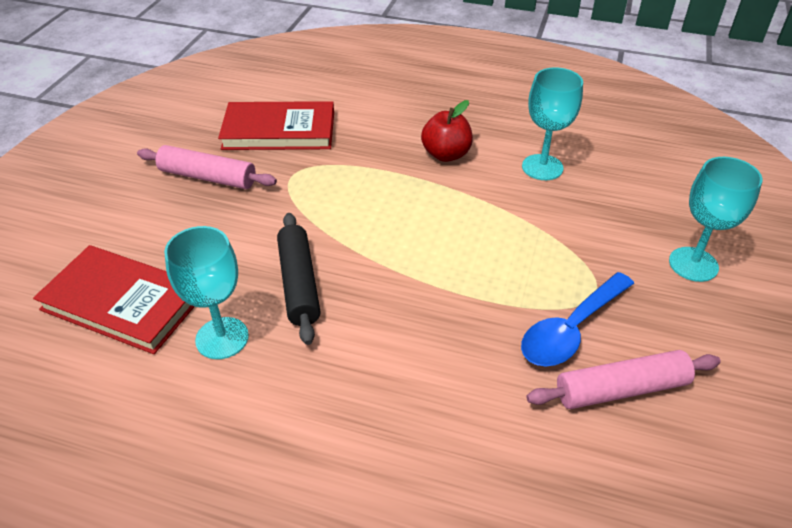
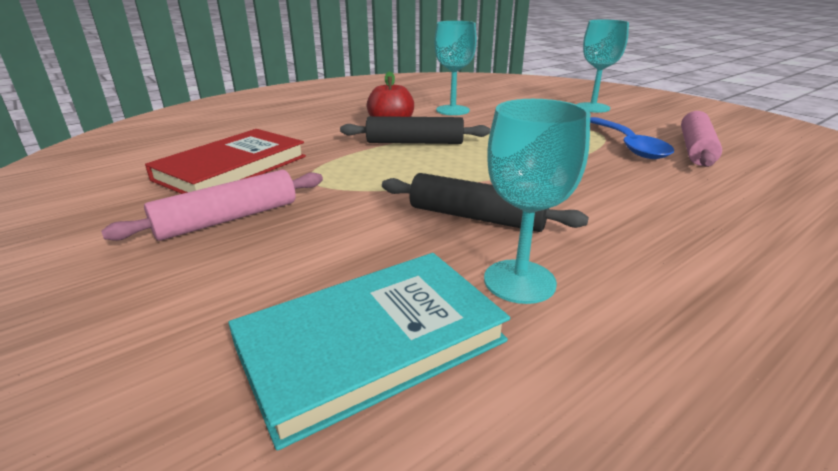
camera: 55 degrees left, 15 degrees down
(123, 302) = (371, 343): red book -> turquoise book
(420, 186) = (415, 142): none -> black rolling pin

